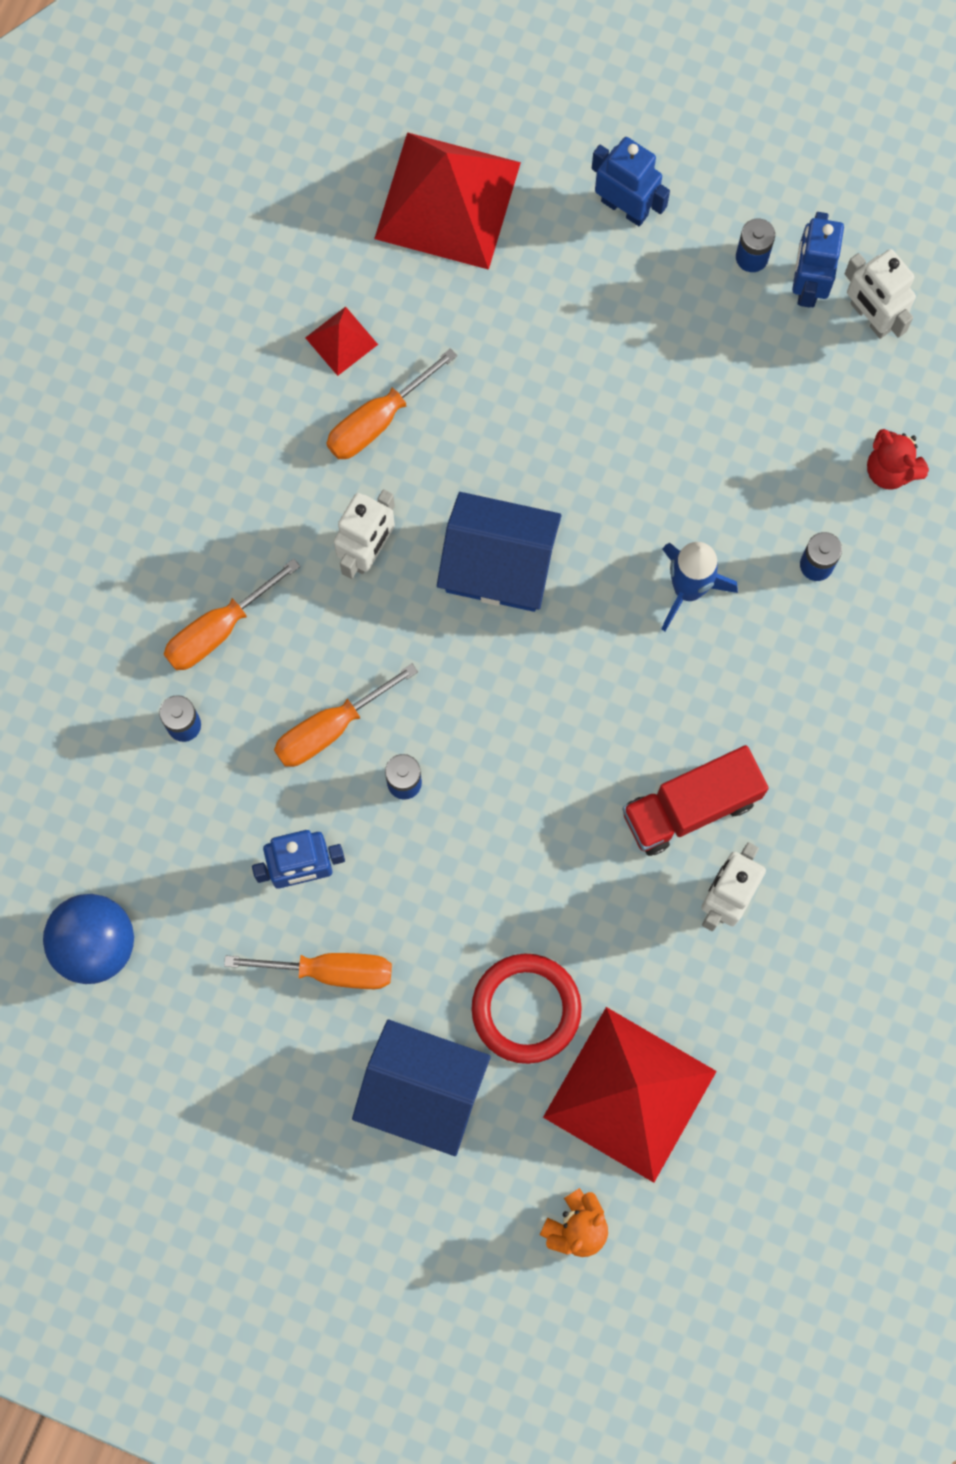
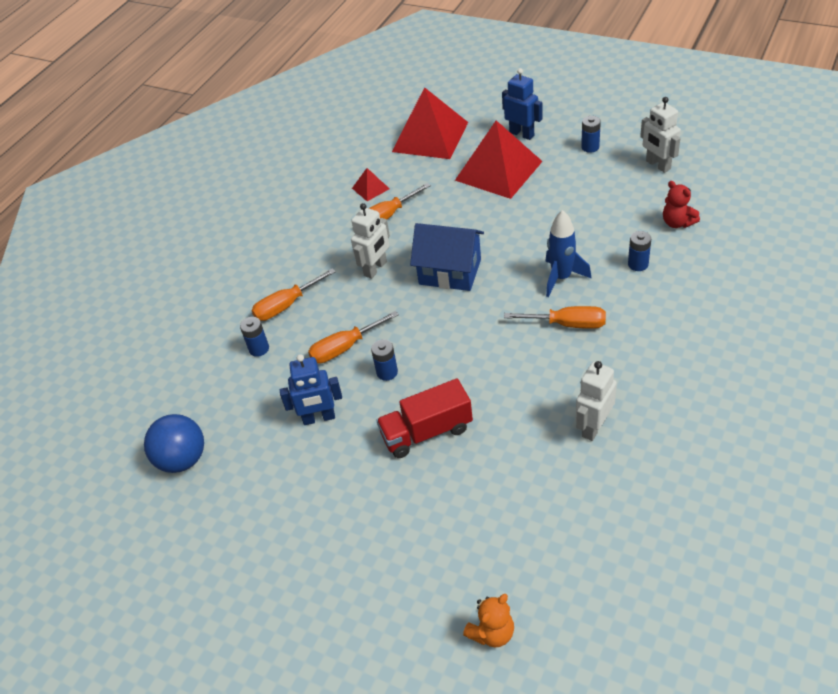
camera: 10 degrees right, 30 degrees down
(330, 970) = (330, 472): orange screwdriver -> orange screwdriver (567, 324)
(422, 1091) = (384, 542): blue house -> none
(526, 1009) = (458, 492): red ring -> none
(629, 1094) = (530, 543): red pyramid -> red pyramid (498, 170)
(690, 807) = (567, 380): red truck -> red truck (427, 432)
(808, 284) = (621, 155): blue robot -> none

